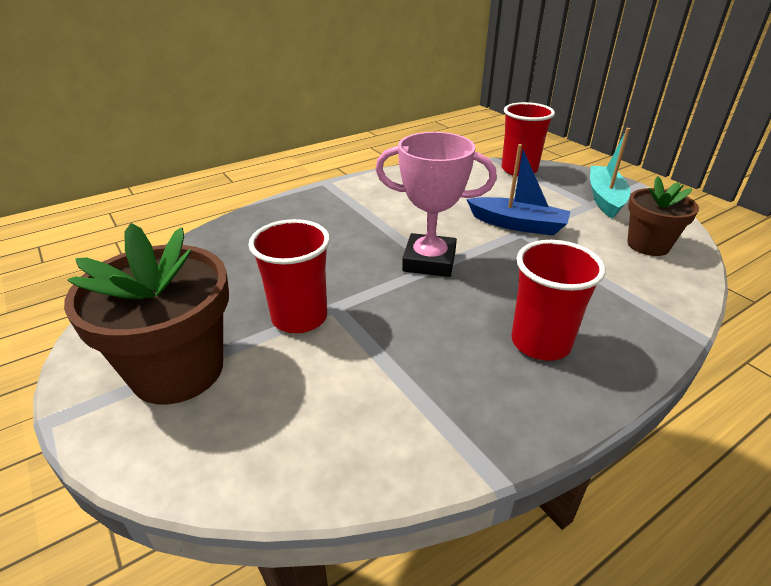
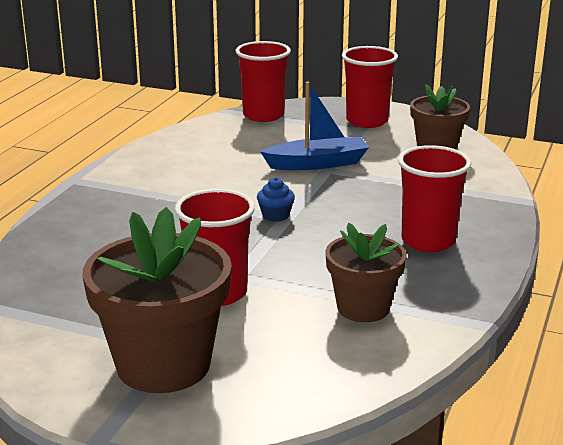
camera: 35 degrees left, 10 degrees down
(397, 393) = (363, 308): none -> brown flower pot
(429, 261) = (275, 215): pink trophy -> blue cupcake
(605, 198) = (367, 121): turquoise boat -> red cup

